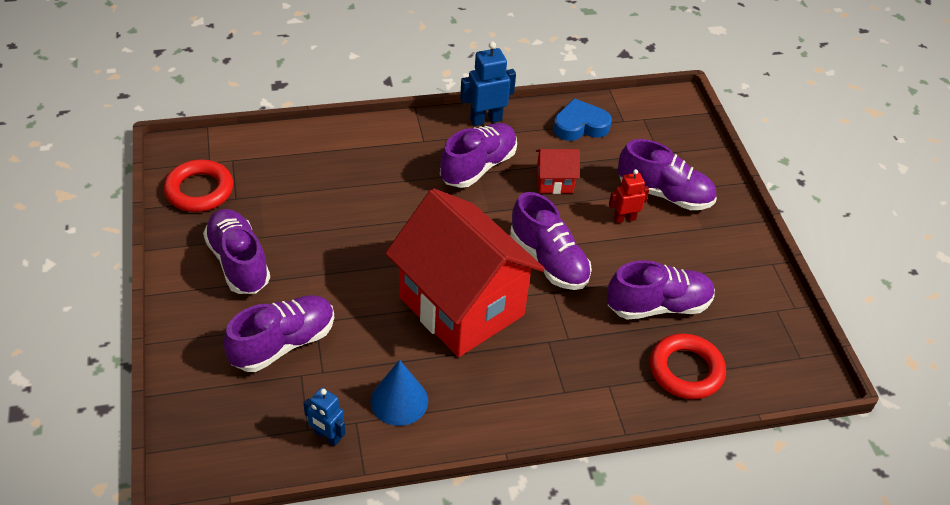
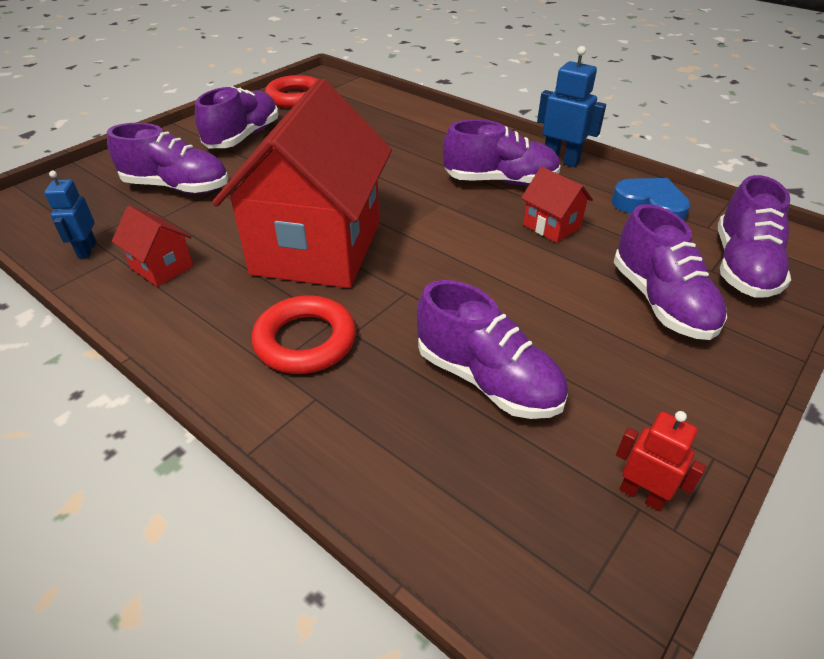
camera: 55 degrees right, 5 degrees down
(399, 401) = (162, 267): blue cone -> red house
(548, 260) = (444, 270): purple shoe -> purple shoe (742, 266)
(624, 218) = (577, 291): red robot -> red robot (642, 494)
(686, 370) = (413, 459): red ring -> red ring (305, 341)

